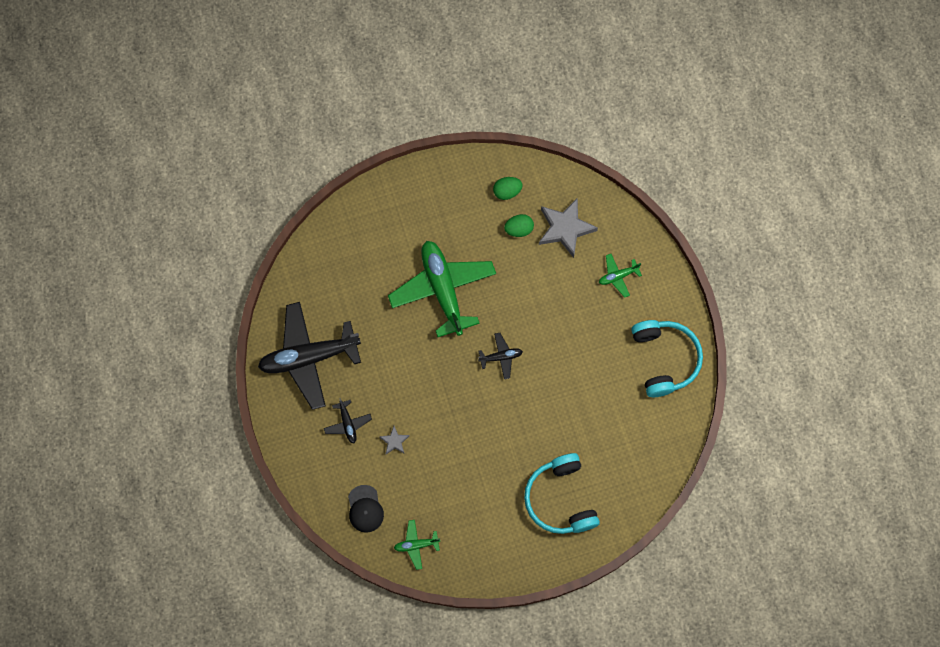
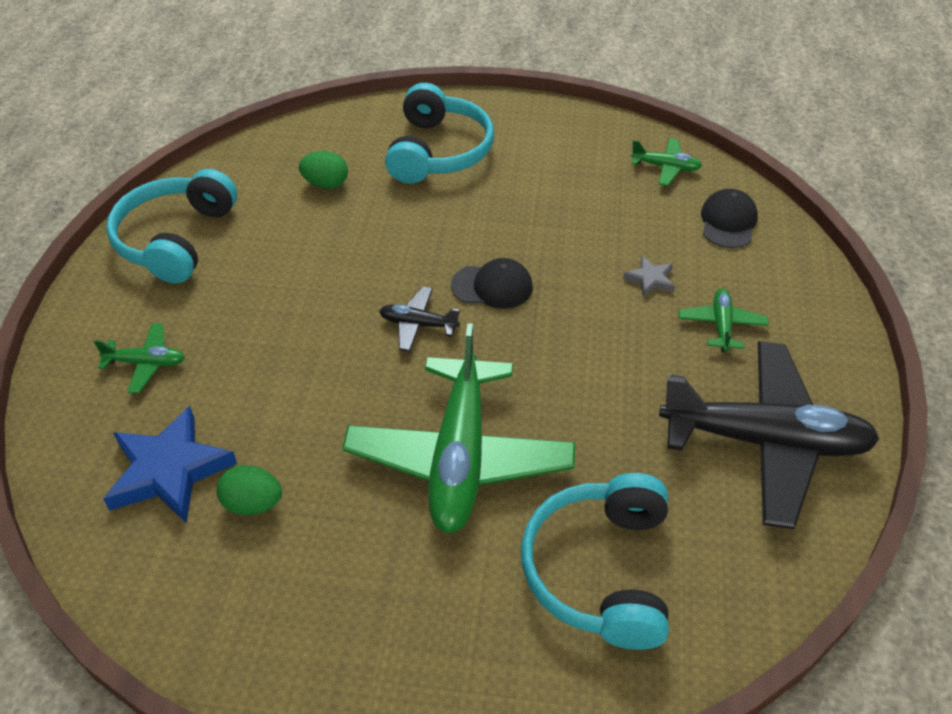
camera: 155 degrees left, 25 degrees down
(347, 424) = (721, 325): black plane -> green plane
(360, 262) = (600, 570): none -> turquoise headphones
(476, 400) = (492, 286): none -> black cap
(507, 192) = (224, 585): green egg -> green egg (326, 184)
(565, 228) = (169, 470): grey star -> blue star

